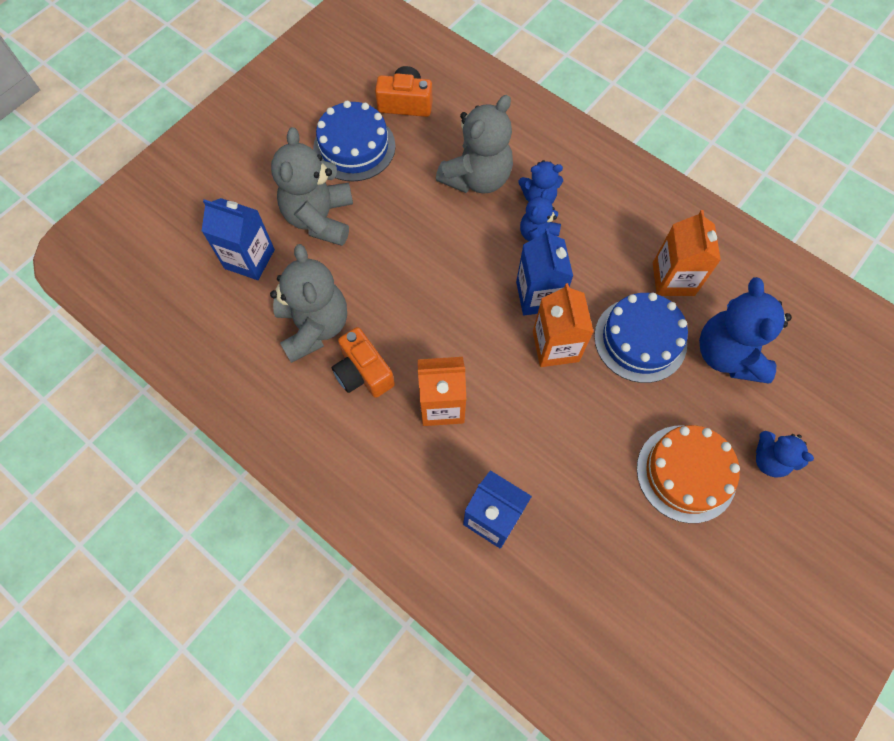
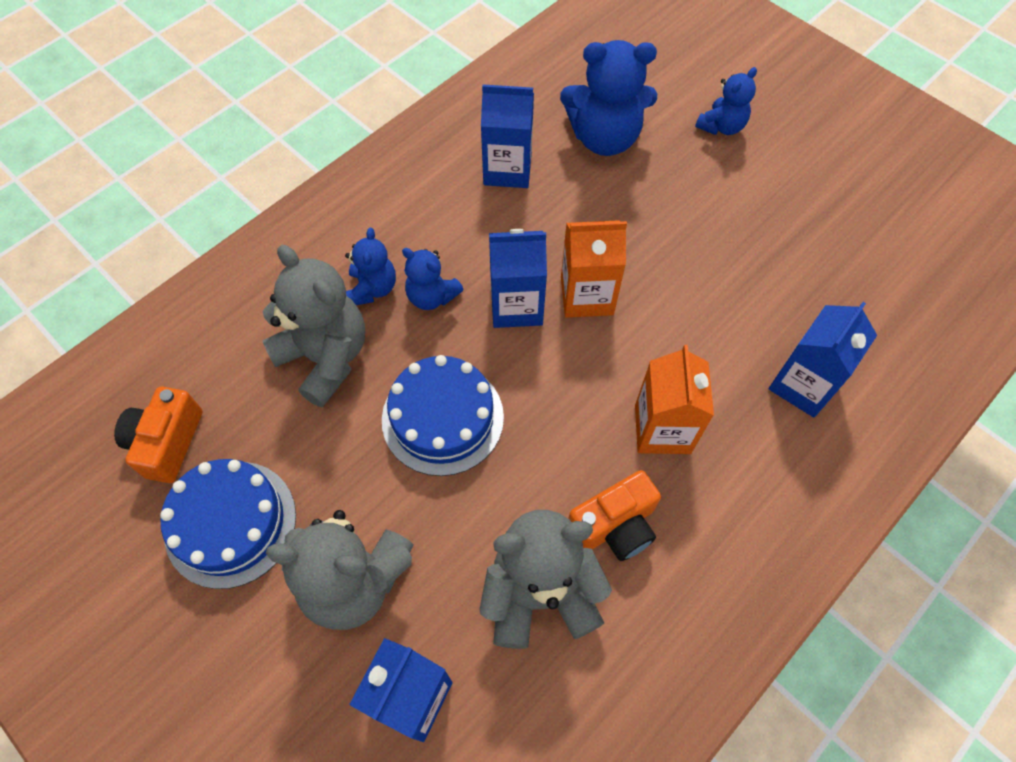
camera: 85 degrees left, 5 degrees down
(640, 339) = (582, 212): blue cake -> blue cake (442, 418)
(673, 279) = (507, 169): orange carton -> blue carton
(686, 473) = (739, 196): orange cake -> none

